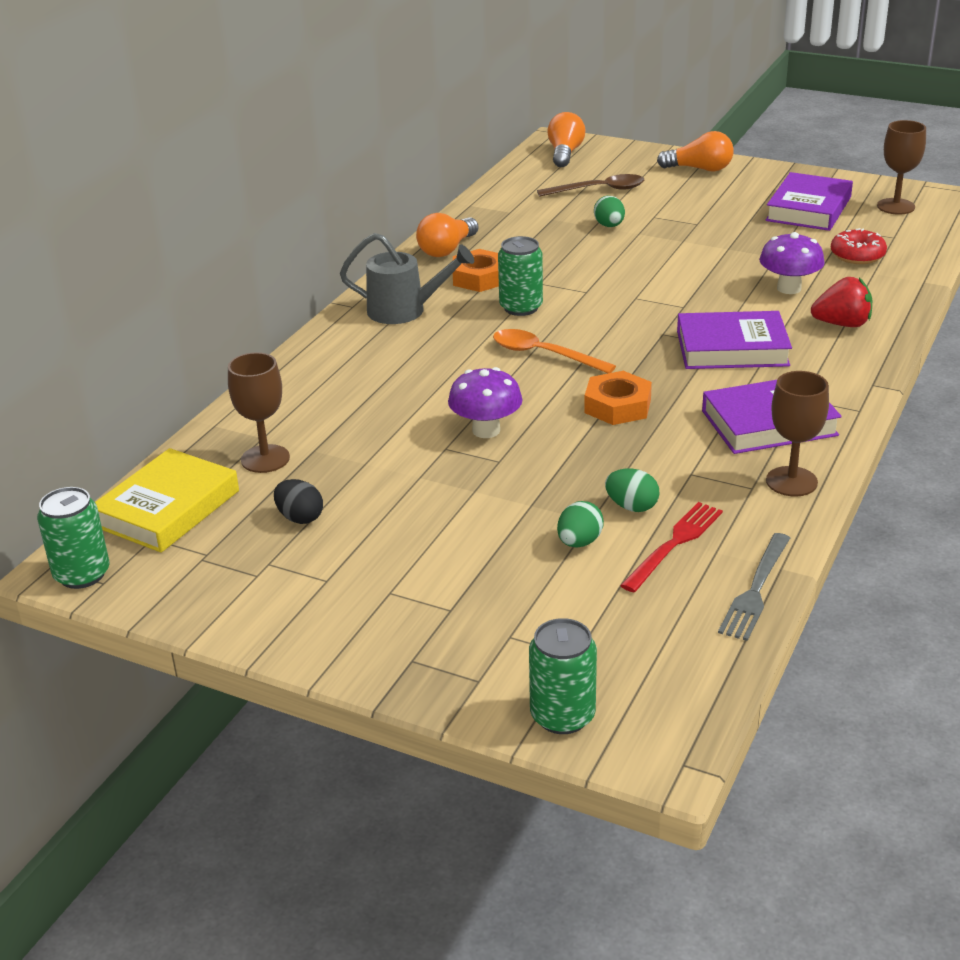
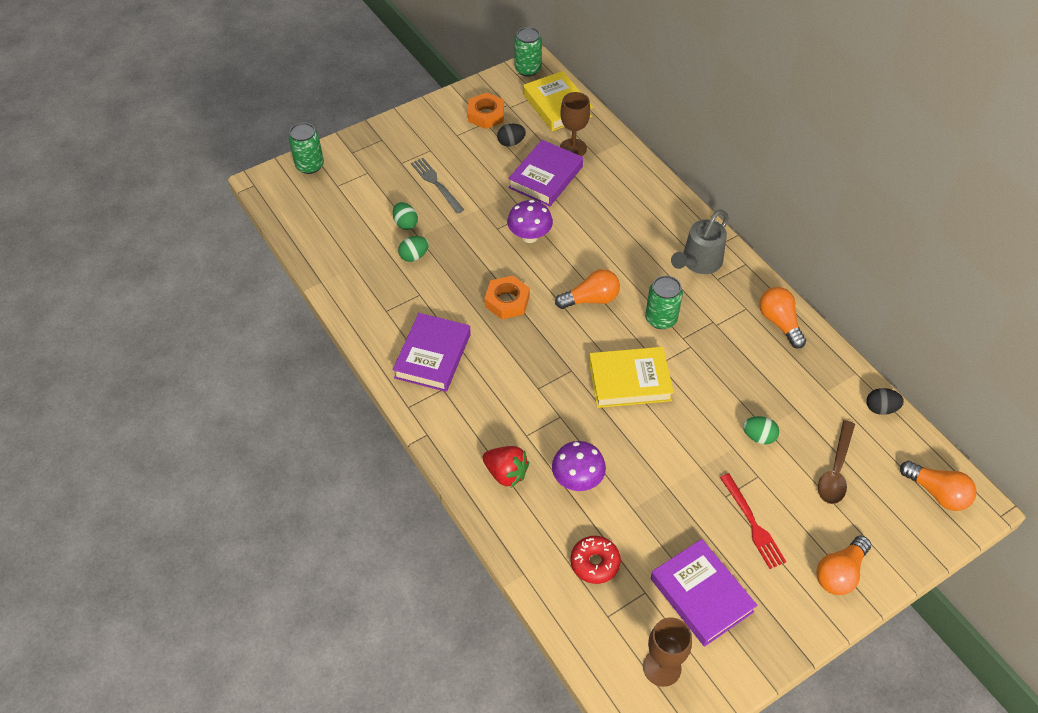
camera: 120 degrees right, 20 degrees up
(479, 278) = (720, 319): orange nut -> orange nut (486, 115)
(501, 188) = (880, 408): none -> black egg
(544, 354) = (591, 299): orange spoon -> orange light bulb
(631, 299) = (629, 381): none -> yellow book
(674, 544) = (373, 255): red fork -> red fork (752, 524)
(732, 348) = (524, 393): purple book -> purple book (545, 177)
(755, 590) = (316, 263): grey fork -> grey fork (436, 184)
(791, 481) = (375, 329): brown goblet -> none
(842, 324) = (506, 473): red strawberry -> red strawberry turned 90 degrees counterclockwise

